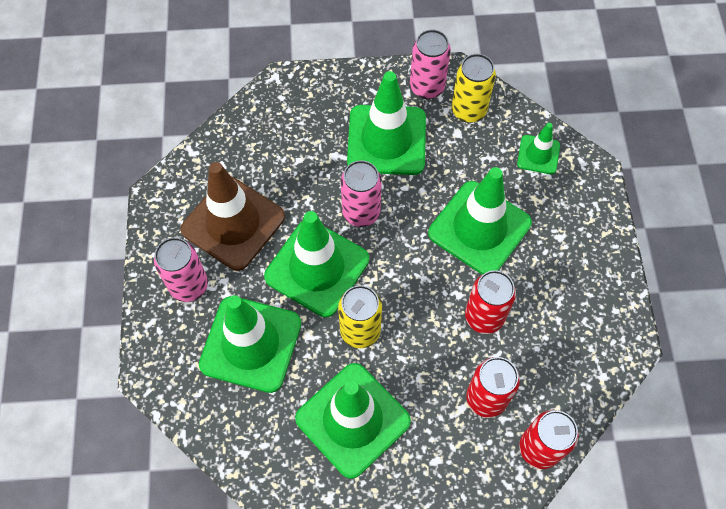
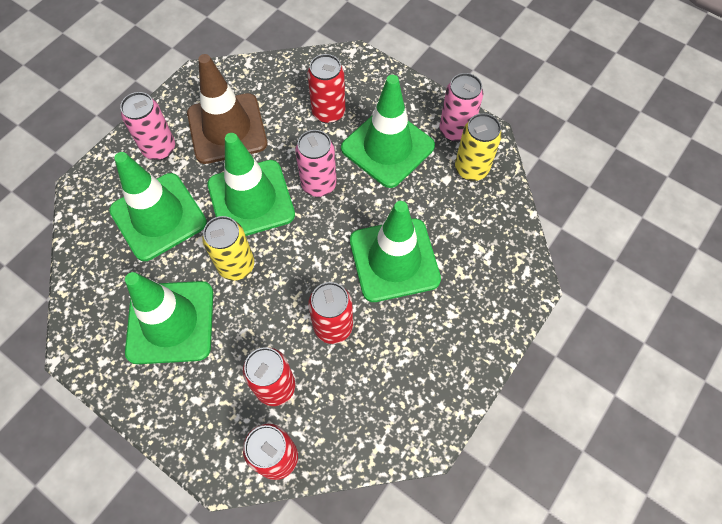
camera: 40 degrees right, 0 degrees up
(308, 145) = (328, 112): none -> red can
(538, 155) = (495, 240): green traffic cone -> none

